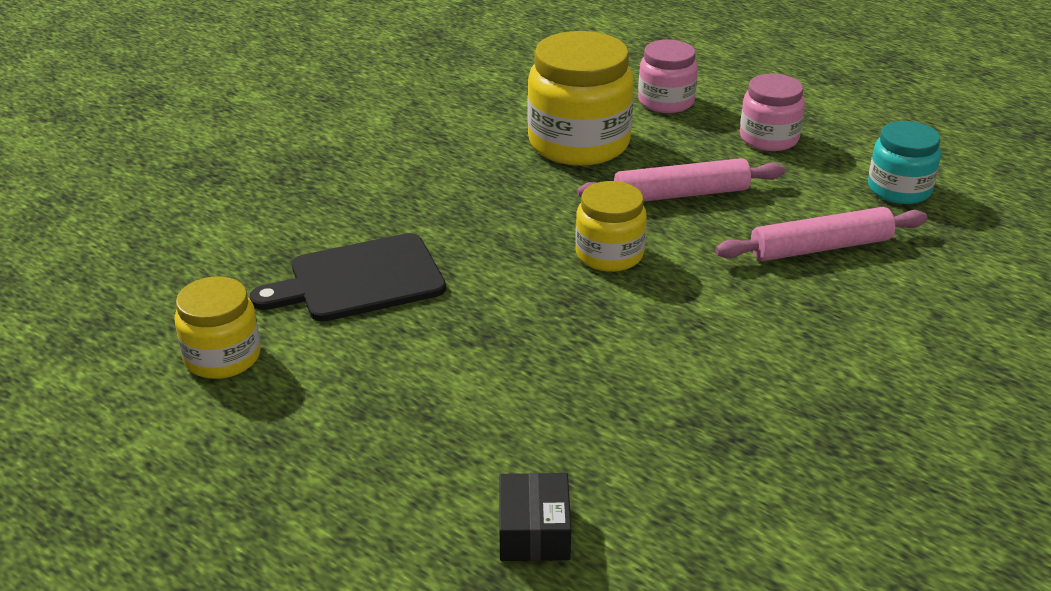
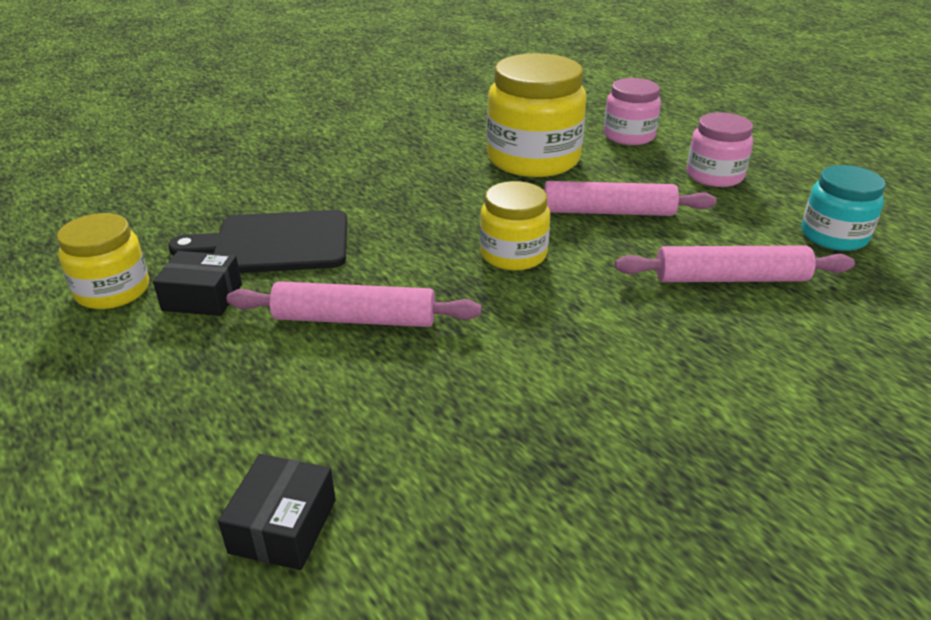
camera: 15 degrees right, 0 degrees up
(323, 348) = (202, 297): none -> black box
(490, 345) = (354, 319): none -> pink rolling pin

